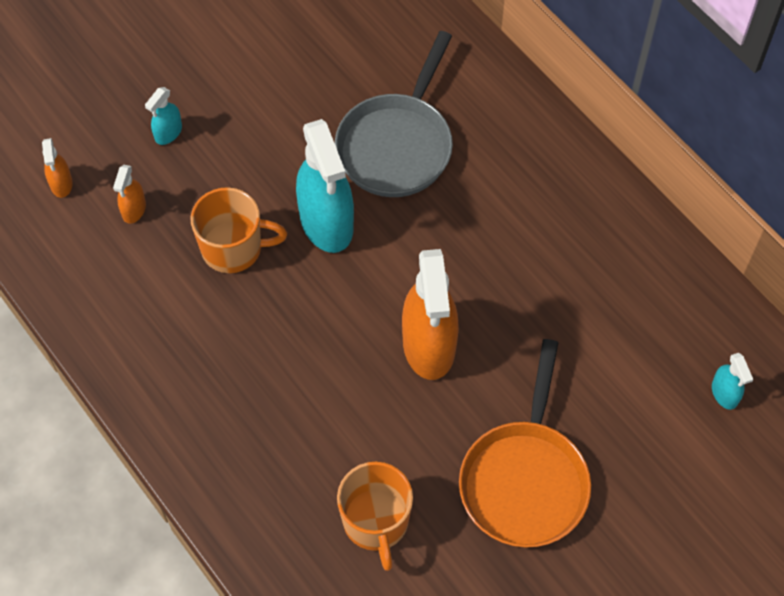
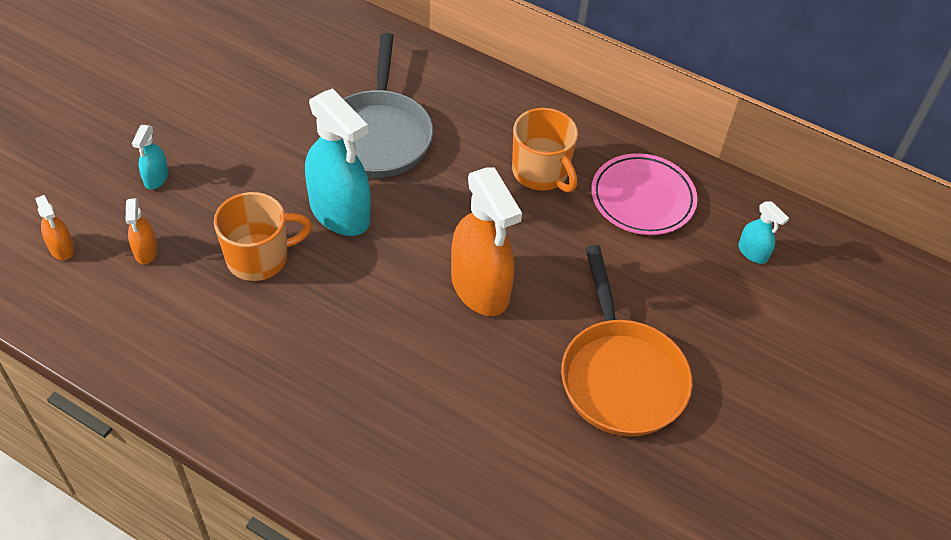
camera: 25 degrees left, 10 degrees down
(376, 522) = (501, 458): orange mug -> orange mug (541, 173)
(637, 297) = (642, 198): none -> pink plate

